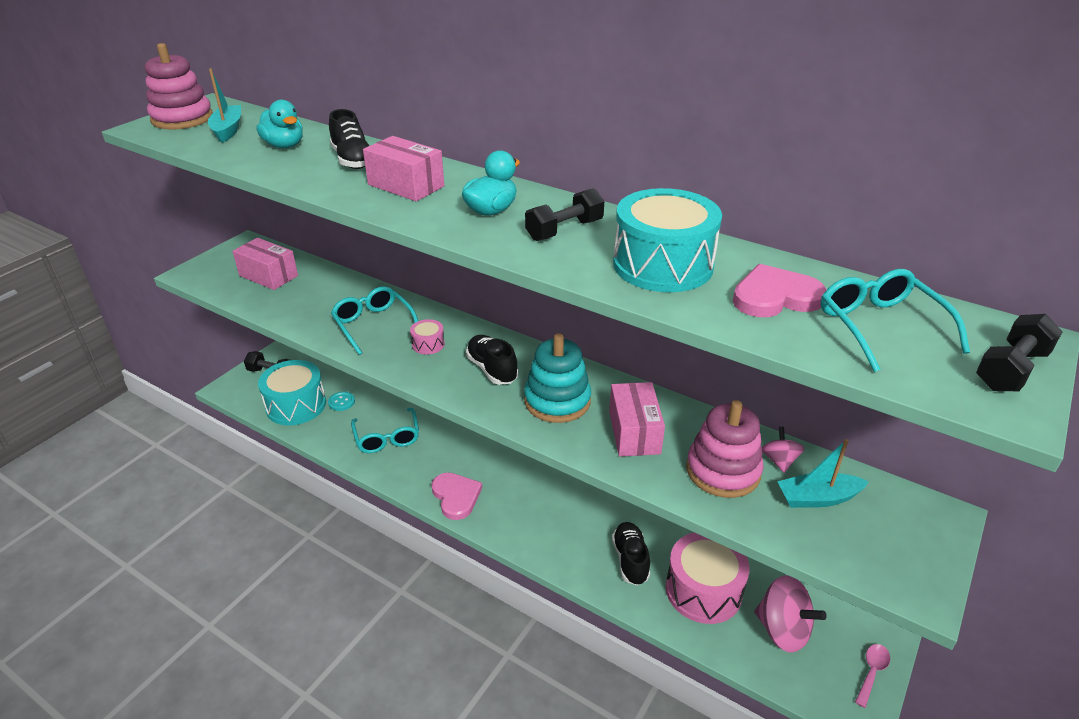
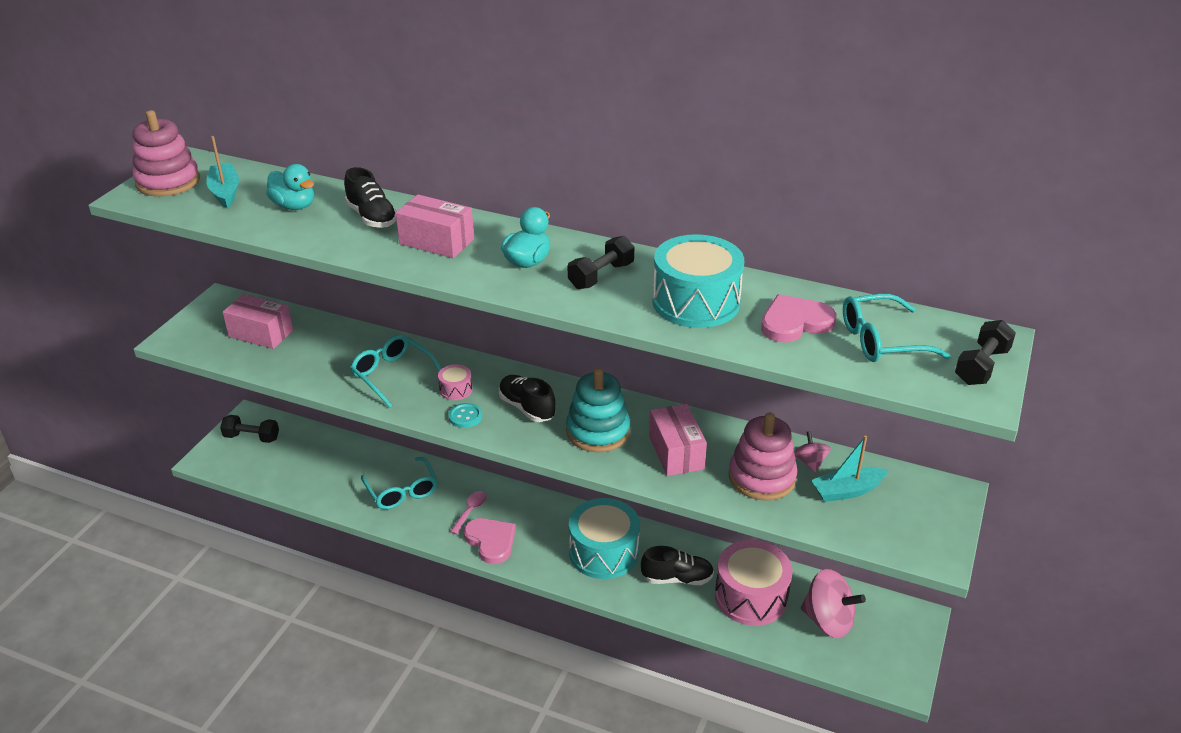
camera: 10 degrees left, 0 degrees up
(296, 405) = (291, 469): turquoise drum -> turquoise drum (603, 552)
(341, 402) = (341, 459): turquoise button -> turquoise button (465, 416)
(630, 560) = (677, 578): black shoe -> black shoe turned 105 degrees clockwise
(872, 672) = (910, 645): pink spoon -> pink spoon (470, 511)
(880, 327) = (881, 340): turquoise glasses -> turquoise glasses turned 75 degrees counterclockwise

